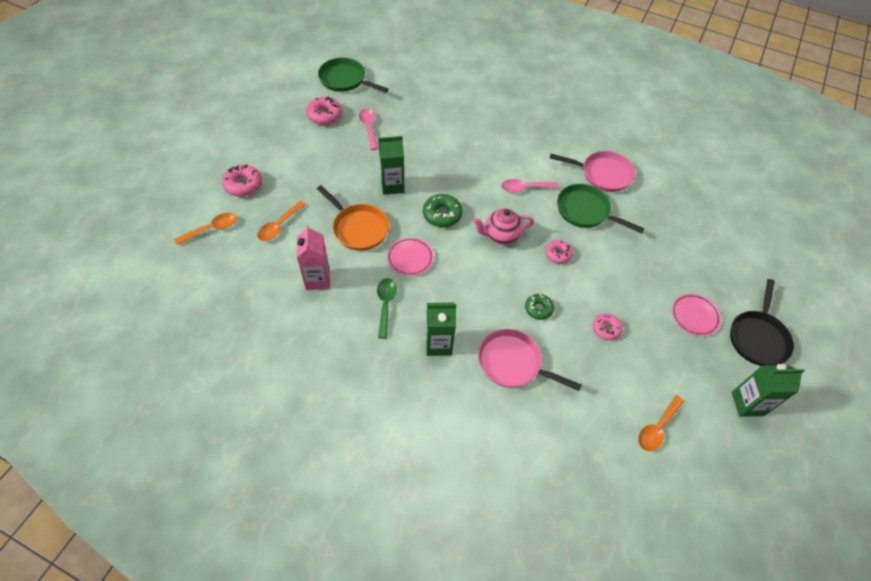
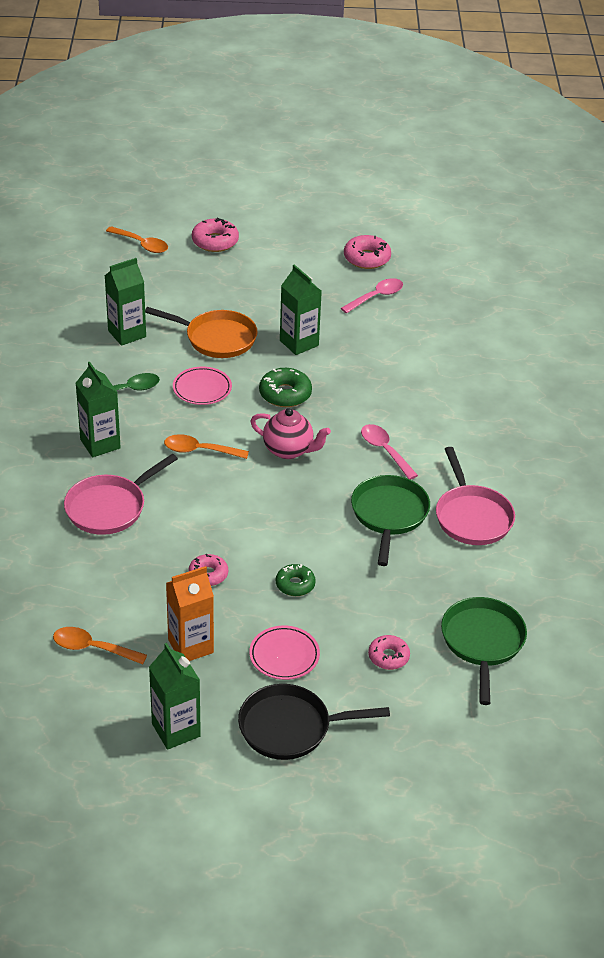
camera: 65 degrees right, 15 degrees down
(279, 226) = (178, 284): orange spoon -> orange spoon (199, 451)
(317, 279) = (127, 334): pink carton -> green carton
(345, 80) = (441, 253): green pan -> green pan (482, 643)
(358, 228) = (216, 338): orange pan -> orange pan turned 90 degrees counterclockwise
(501, 236) = (289, 450): pink teapot -> pink teapot turned 150 degrees clockwise
(513, 363) = (110, 507): pink pan -> pink pan turned 135 degrees counterclockwise
(538, 309) = (199, 509): green donut -> green donut (295, 584)
(557, 254) = (296, 506): pink donut -> pink donut (388, 657)
(672, 365) = (190, 646): none -> orange carton

